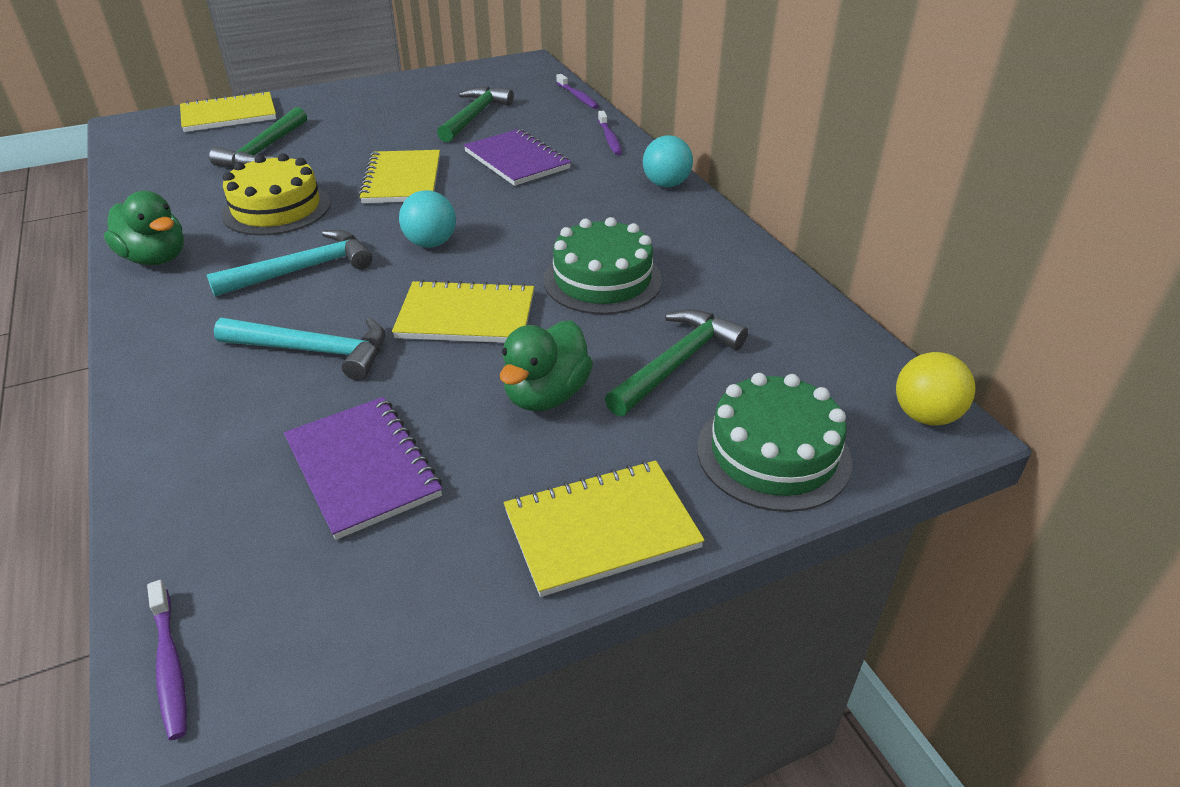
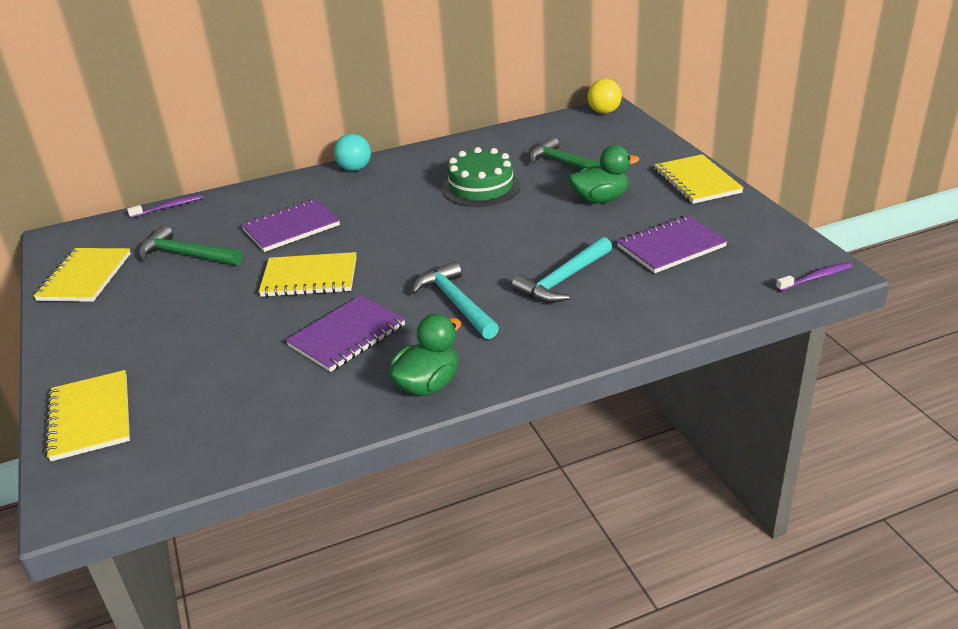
camera: 85 degrees left, 5 degrees down
(264, 150) = (209, 369): green hammer -> none
(276, 208) = (347, 336): yellow cake -> purple notebook
(314, 351) = (563, 280): turquoise hammer -> turquoise hammer turned 150 degrees counterclockwise
(431, 243) = (424, 252): turquoise ball -> none
(466, 316) = (521, 229): yellow notebook -> yellow notebook (85, 277)
(546, 395) = (600, 199): green duck -> green duck turned 45 degrees counterclockwise
(609, 138) = (266, 191): purple toothbrush -> none
(773, 454) = (637, 144): green cake -> none

